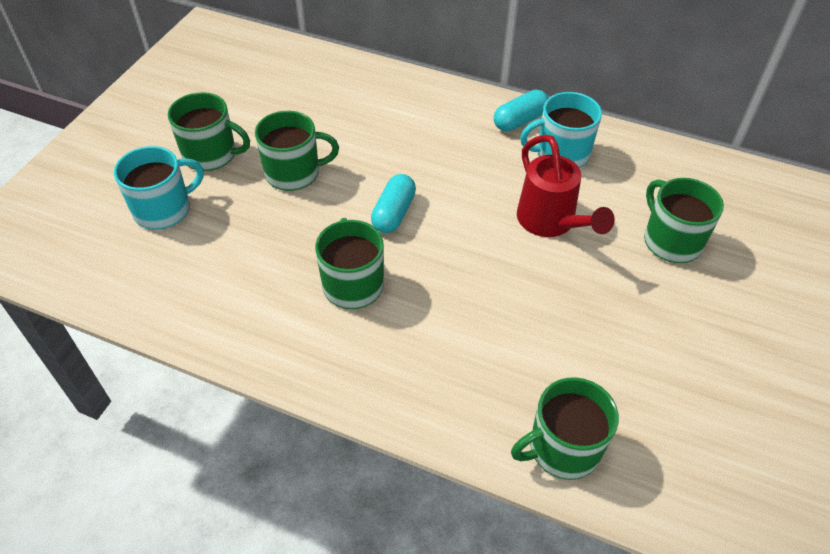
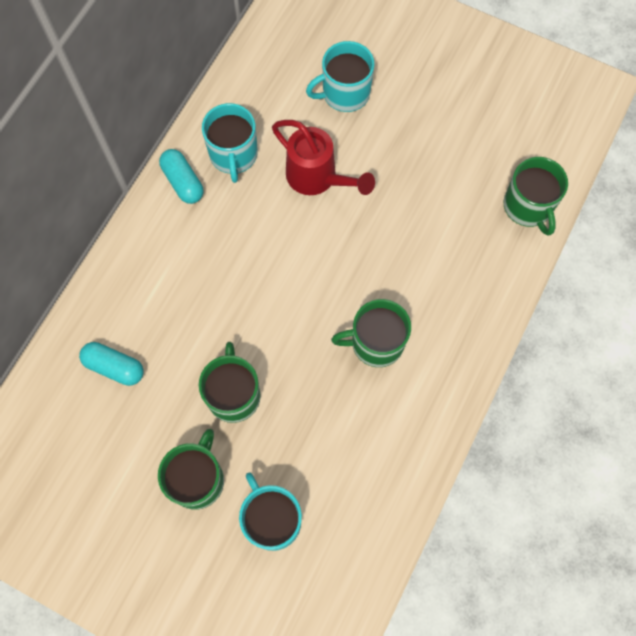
camera: 85 degrees left, 20 degrees up
(393, 213) = (295, 305): turquoise capsule -> turquoise capsule (114, 367)
(550, 222) = (317, 178): red watering can -> red watering can turned 60 degrees clockwise
(671, 241) = (344, 93): green mug -> turquoise mug

